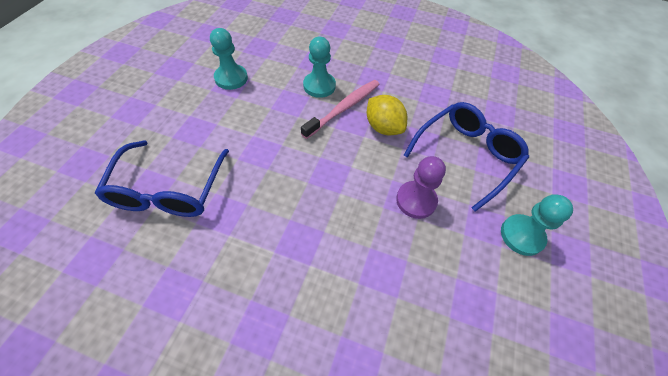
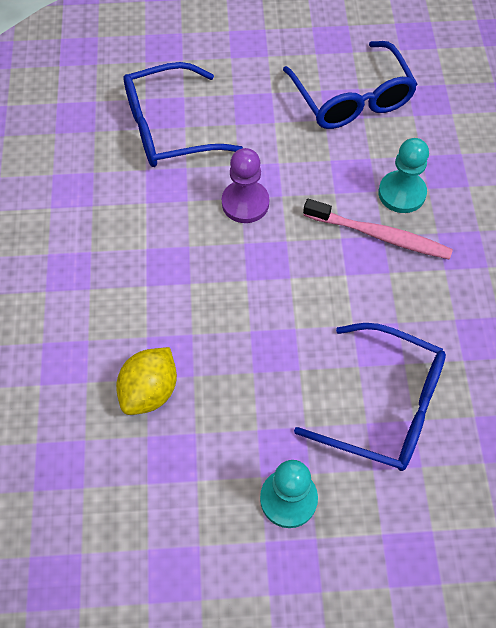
camera: 70 degrees right, 5 degrees up
(231, 78) = (352, 99): turquoise pawn -> blue glasses
(383, 127) = (374, 291): yellow lemon -> yellow lemon (150, 391)
(416, 200) = (277, 363): purple pawn -> purple pawn (245, 203)

